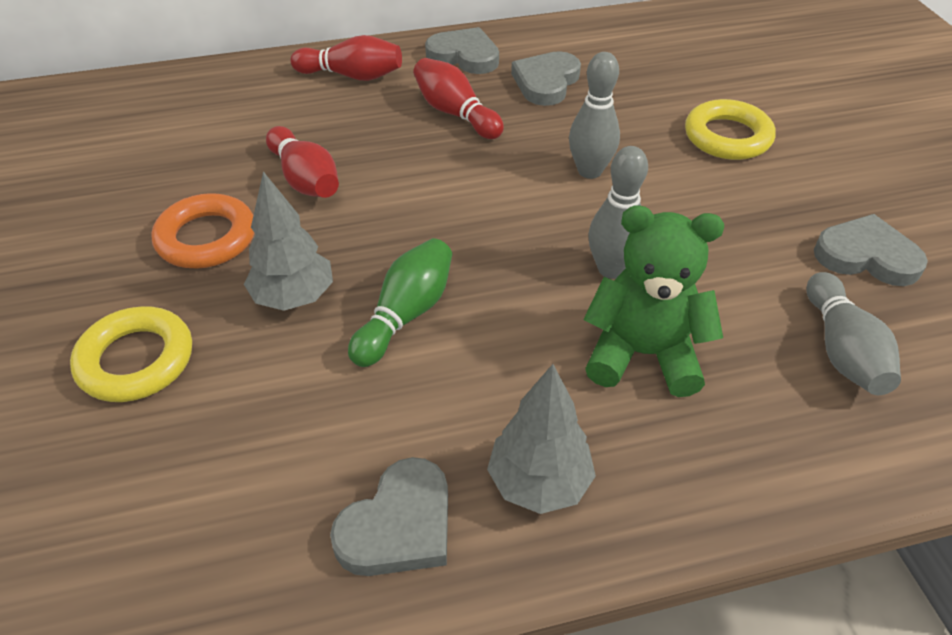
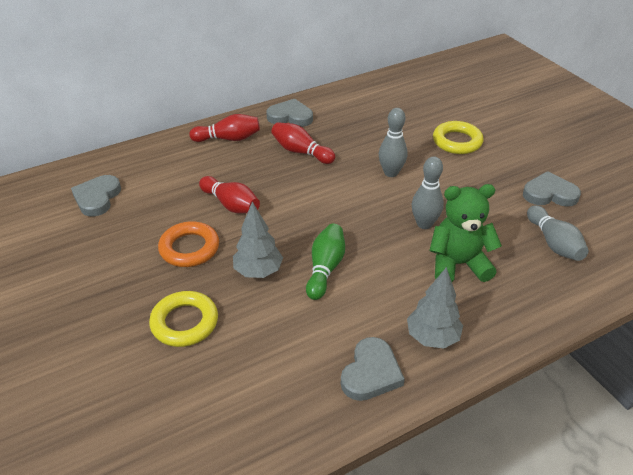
camera: 15 degrees left, 5 degrees down
(546, 82) = (345, 125): grey heart -> grey heart (97, 198)

